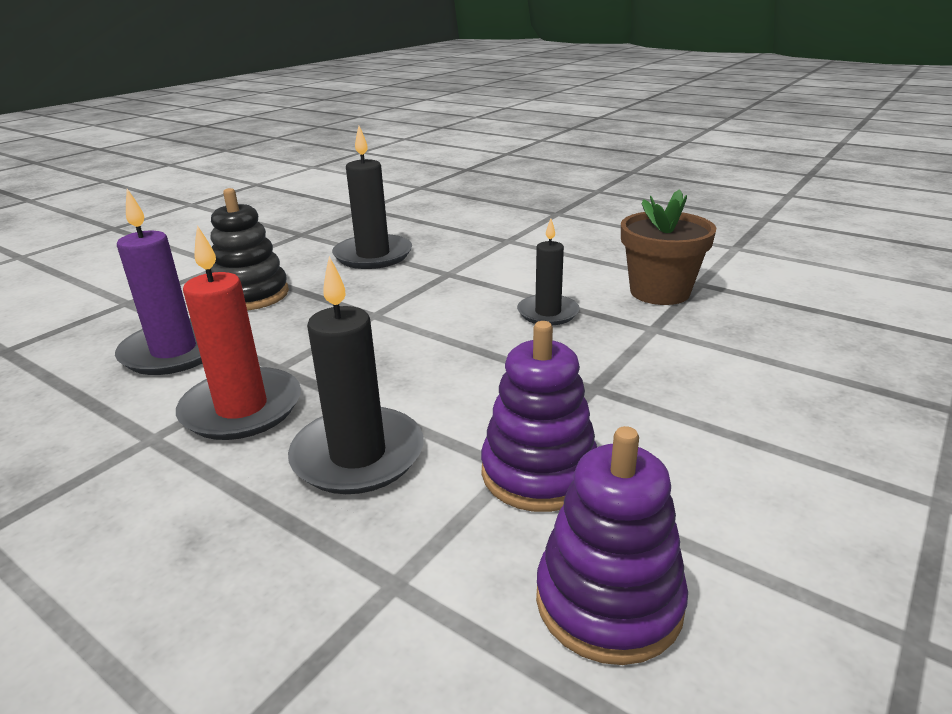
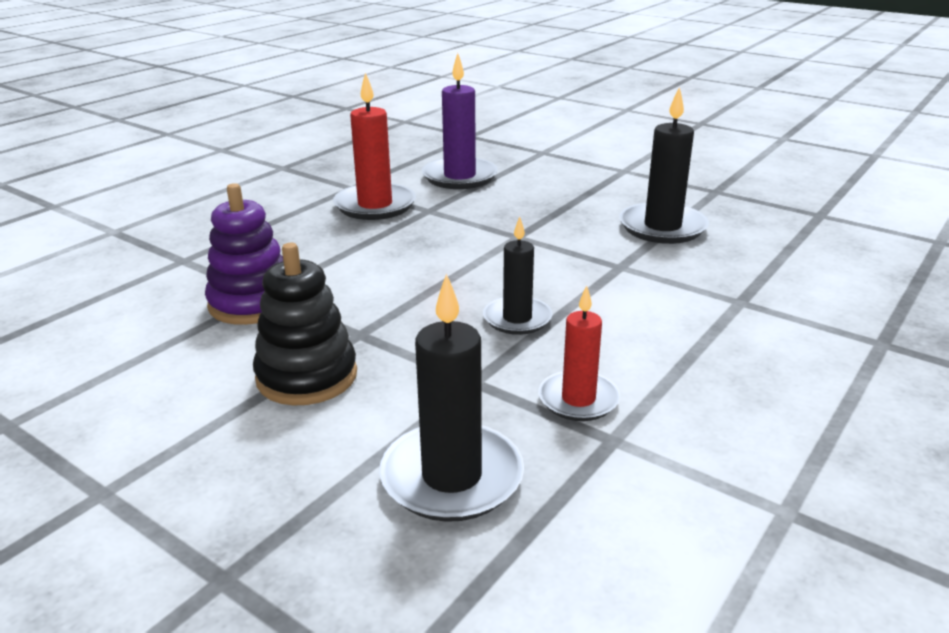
camera: 90 degrees right, 0 degrees up
(251, 295) = (557, 187): black stacking toy -> black stacking toy (307, 376)
(358, 455) = (304, 243): black candle -> black candle (452, 477)
(608, 601) = (122, 319): purple stacking toy -> none
(659, 292) = (578, 399): brown flower pot -> red candle

